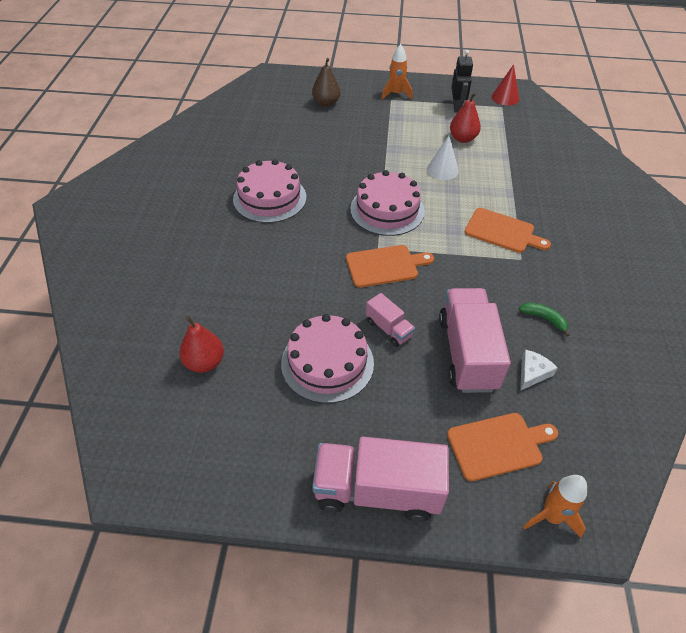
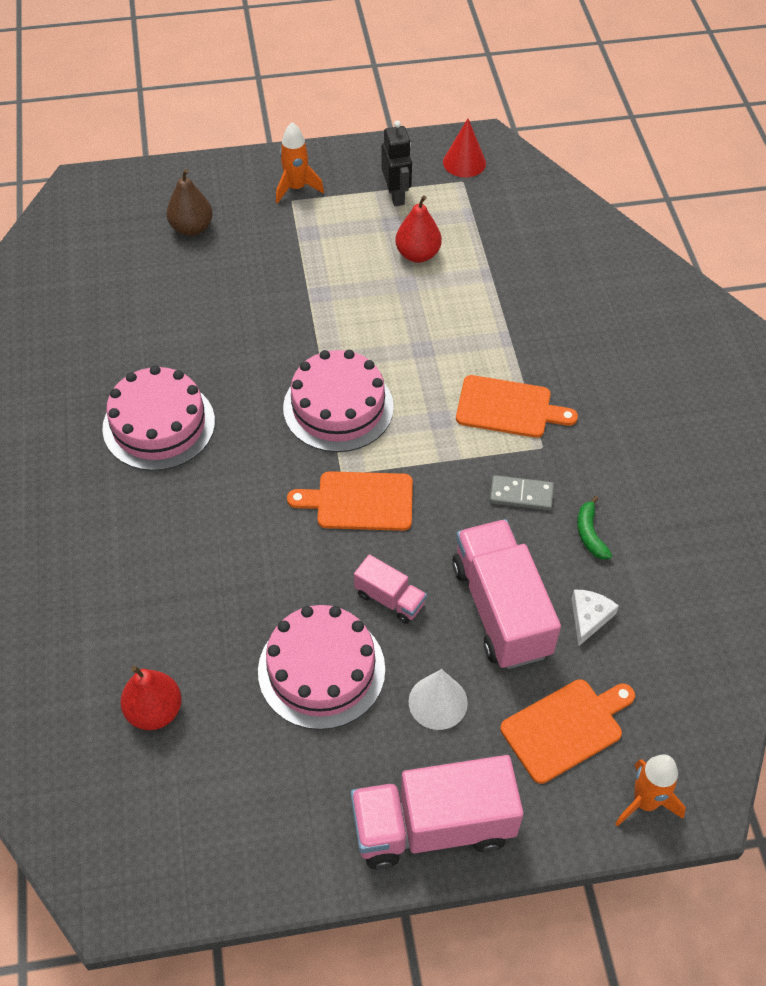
camera: 15 degrees left, 5 degrees up
(385, 266) = (359, 501): orange cutting board -> orange cutting board turned 150 degrees counterclockwise
(442, 170) = (401, 318): white cone -> white cone (438, 702)
(499, 284) = (521, 494): none -> grey domino
(544, 319) = (590, 534): green banana -> green banana turned 120 degrees counterclockwise

